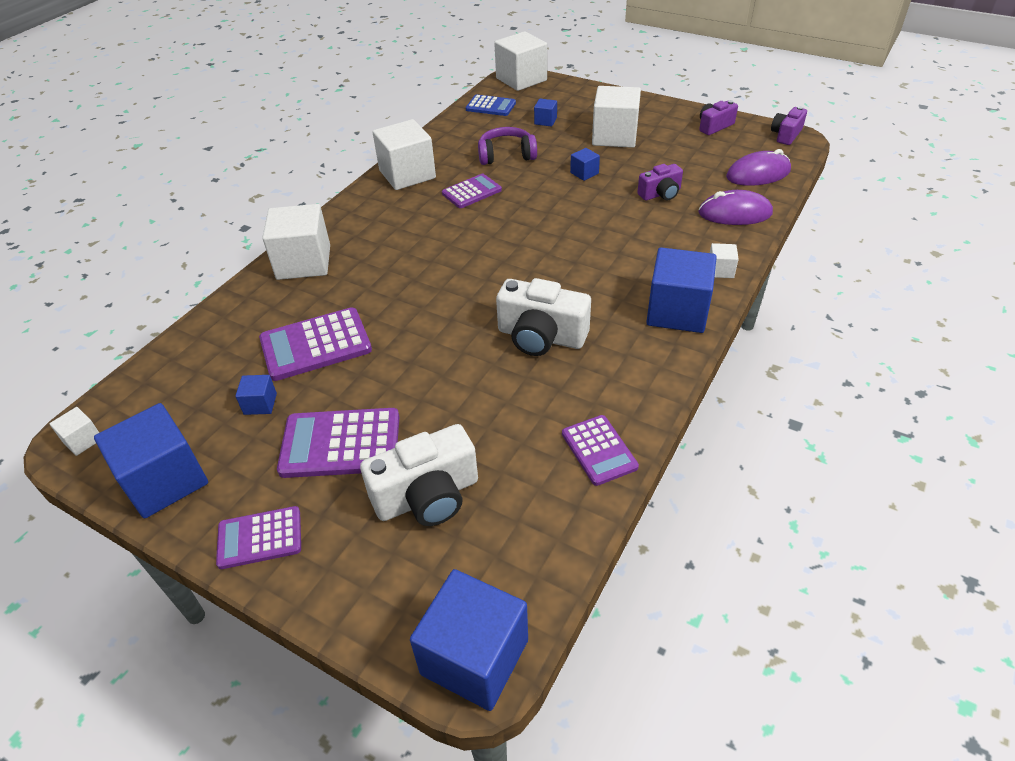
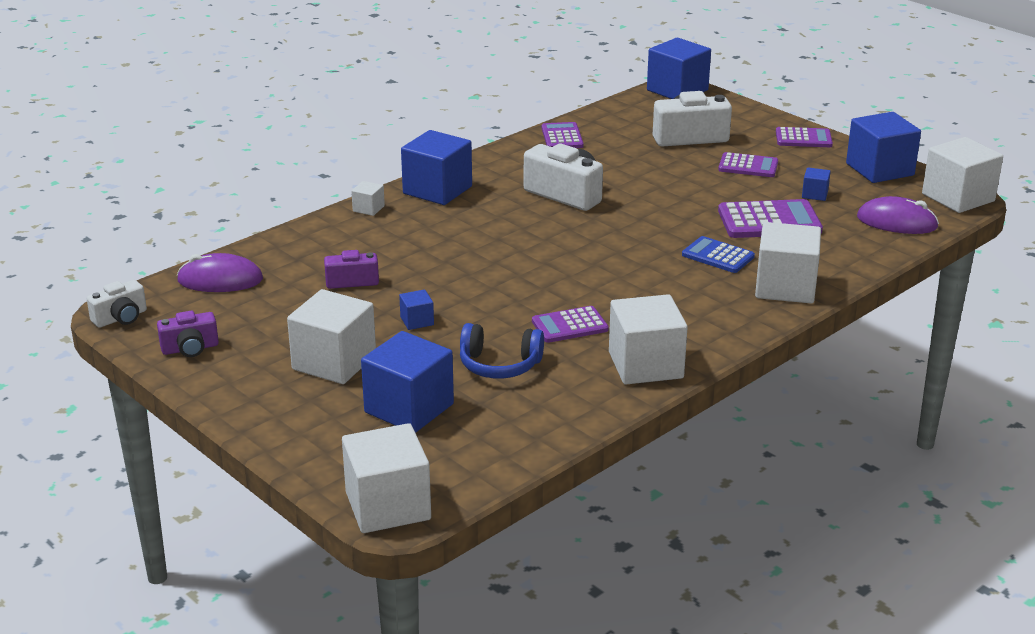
camera: 165 degrees left, 15 degrees down
(83, 440) = (958, 197): white cube -> white cube, size x2.18
(340, 443) = (748, 166): purple calculator -> purple calculator, size x0.64
(490, 106) = (475, 456): blue calculator -> blue calculator (718, 256)
(506, 155) = (499, 365): purple headphones -> blue headphones
(545, 121) = (409, 408): blue cube -> blue cube, size x2.18
(734, 213) = (297, 248): purple mouse -> purple mouse (897, 222)
(786, 135) = (121, 318): purple camera -> white camera

